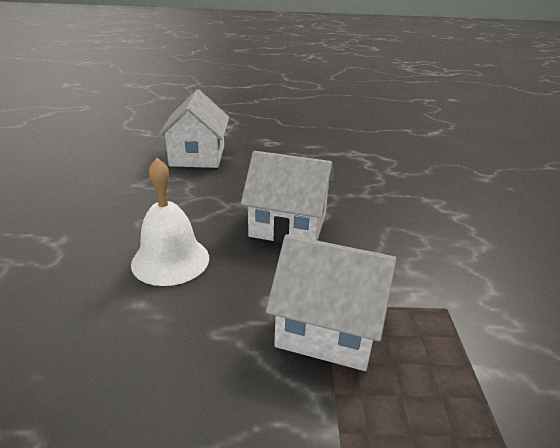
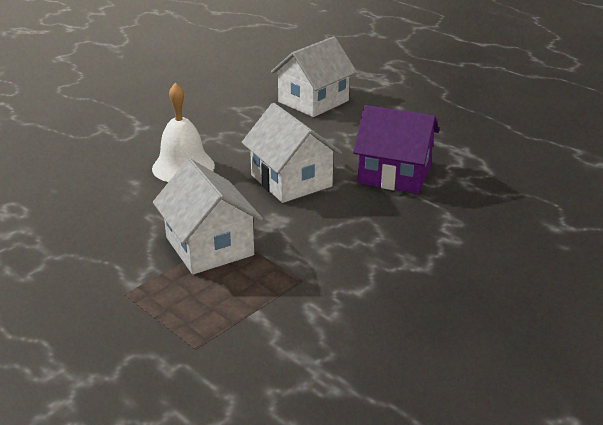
camera: 45 degrees right, 0 degrees up
(347, 186) = (394, 174): none -> purple house

